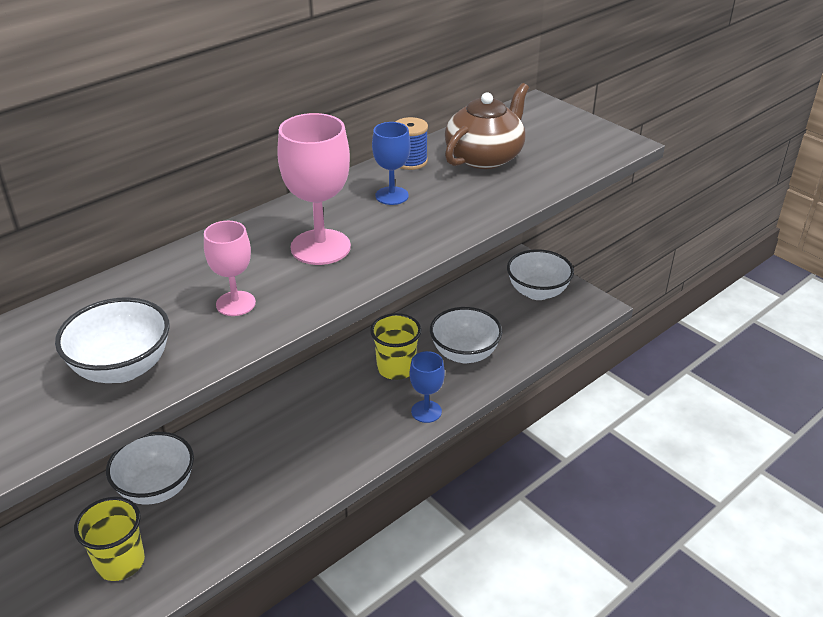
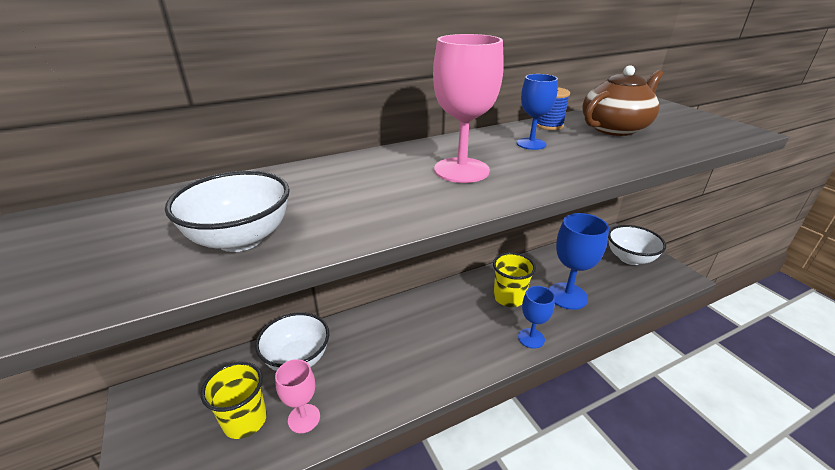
camera: 15 degrees right, 5 degrees down
(235, 303) = (371, 201): pink goblet -> pink goblet (304, 418)
(464, 353) = (567, 296): white bowl -> blue goblet

